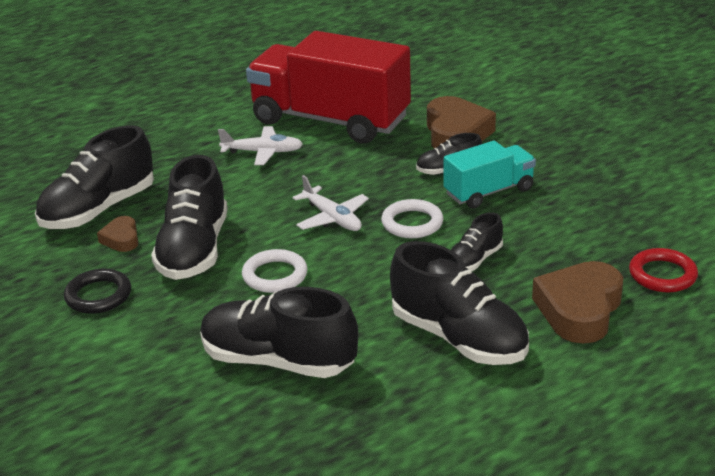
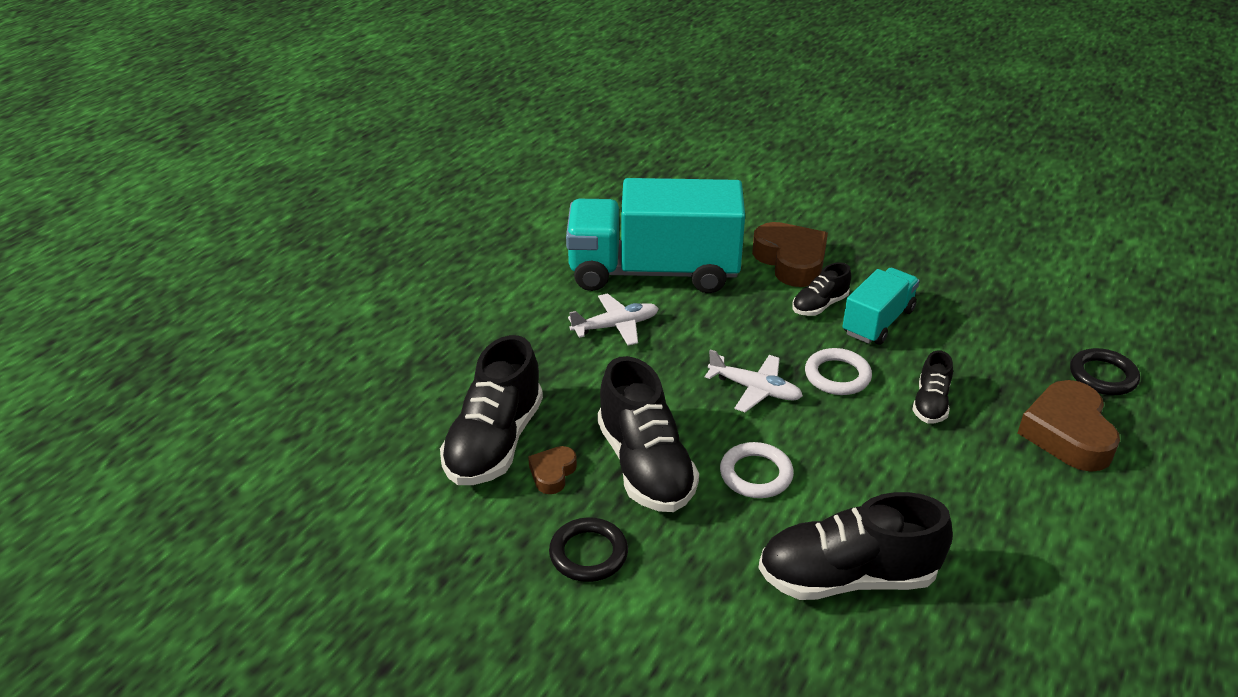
camera: 25 degrees left, 5 degrees up
(121, 239) = (552, 473): brown heart -> brown heart turned 60 degrees clockwise
(330, 120) = (653, 272): red truck -> turquoise truck
(459, 338) = (992, 497): black shoe -> none
(662, 275) = (1103, 376): red ring -> black ring

